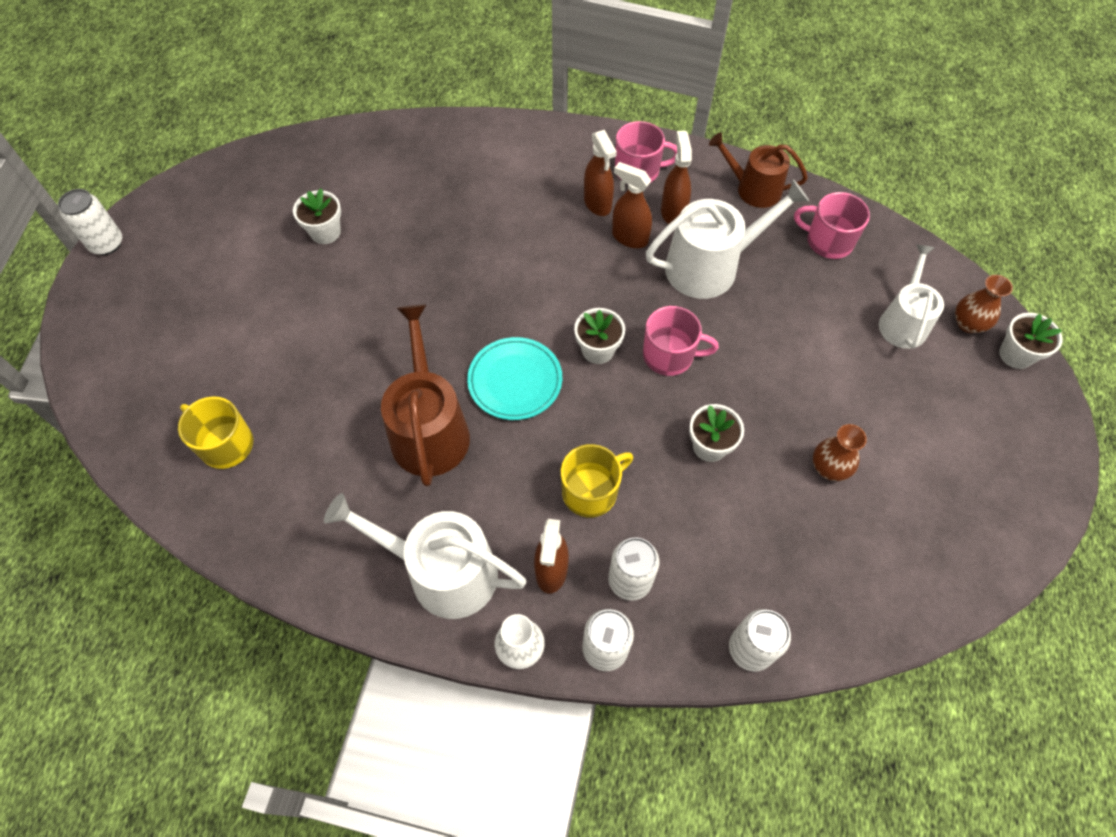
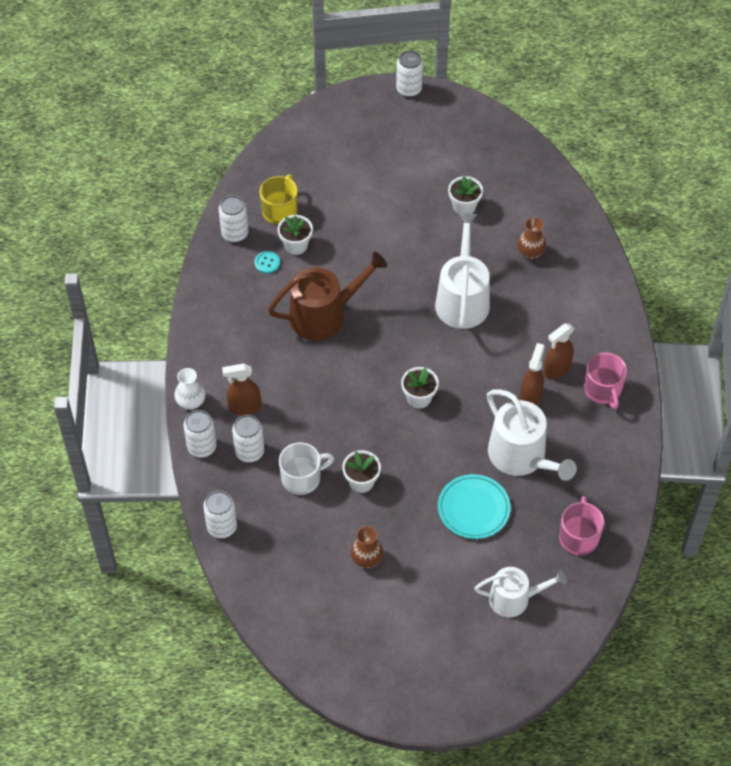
camera: 75 degrees right, 5 degrees down
(237, 515) = (235, 233): none -> white can
(310, 482) = (267, 263): none -> turquoise button
(442, 572) = (228, 349): white watering can -> white watering can (462, 299)
(515, 381) = (377, 354): turquoise plate -> turquoise plate (473, 508)
(591, 491) = (305, 417): yellow mug -> none
(669, 355) = (429, 444): pink mug -> none
(673, 213) = (567, 422): brown spray bottle -> none
(689, 519) = (302, 478): none -> white mug
(753, 189) = (615, 475): brown watering can -> none
(968, 324) = (529, 647): brown vase -> brown vase (530, 252)
(1015, 355) = (509, 683): white flower pot -> white flower pot (296, 245)

